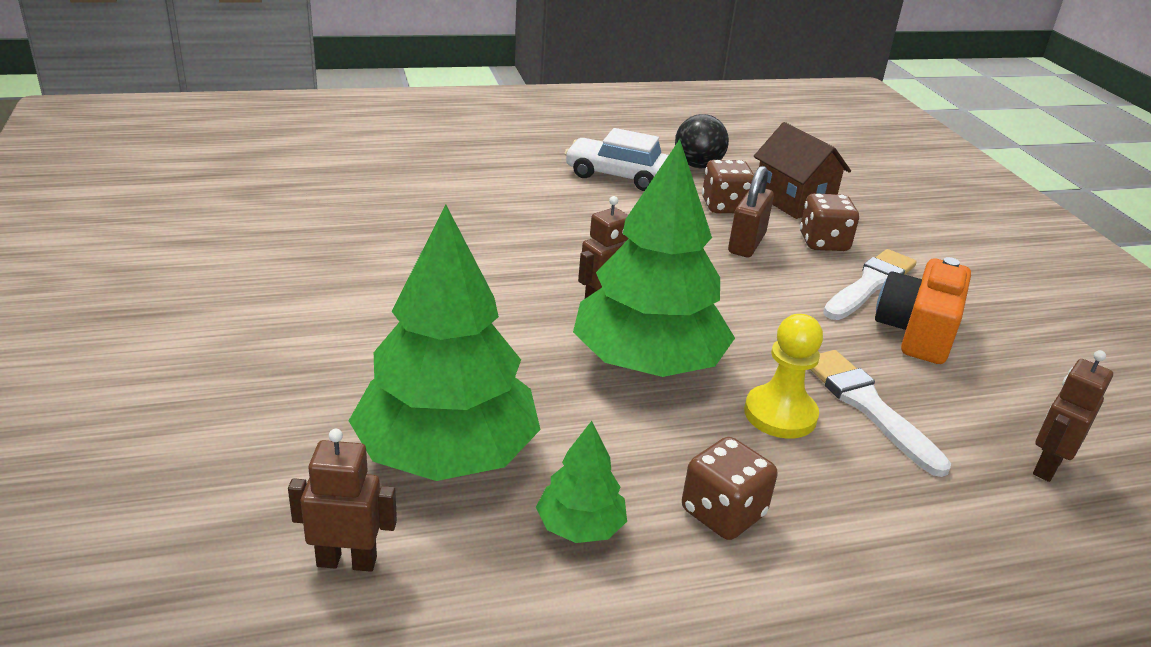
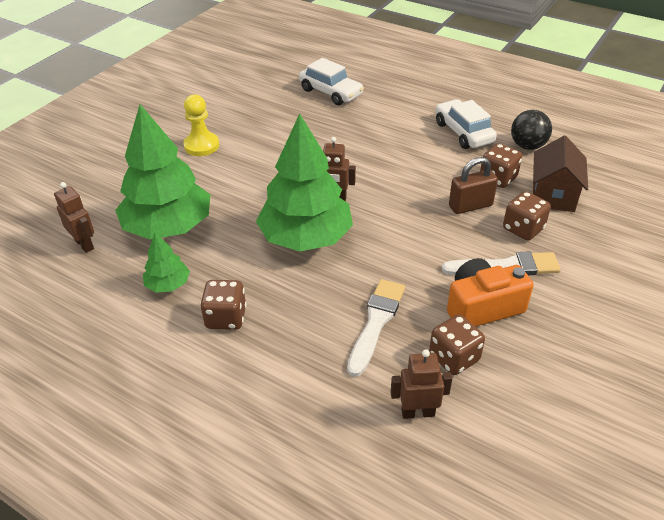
camera: 50 degrees right, 10 degrees up
(391, 188) = (331, 92): none -> white car
(780, 414) = (325, 297): yellow pawn -> yellow pawn (201, 146)
(980, 393) = (454, 358): none -> brown dice

